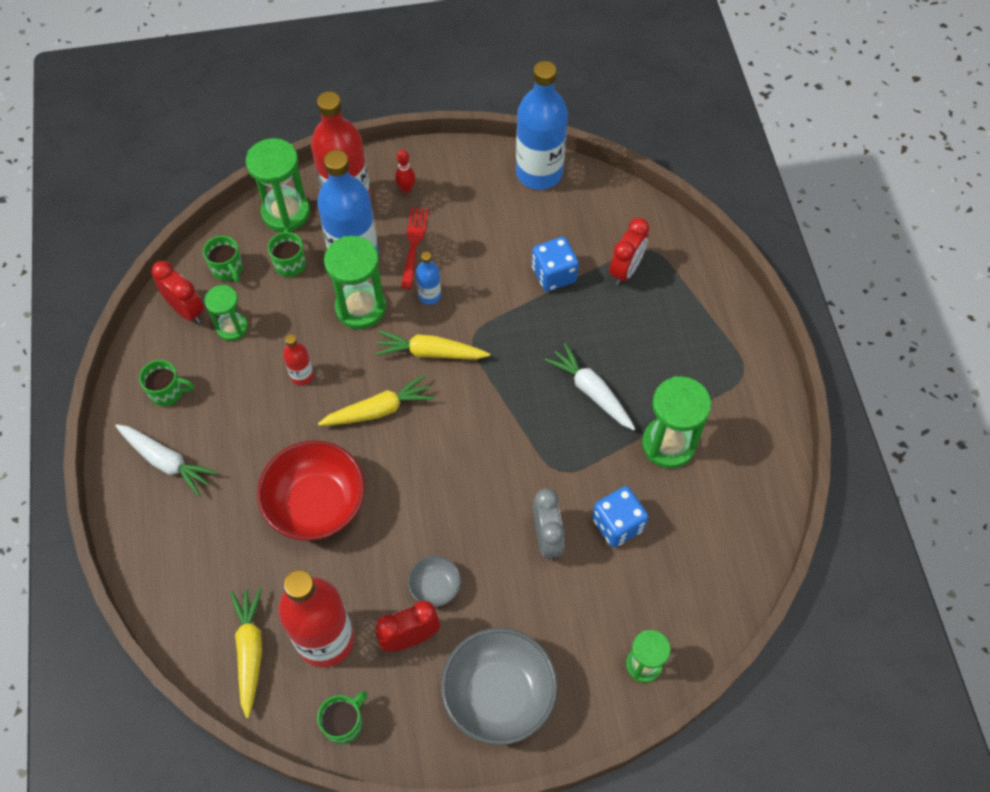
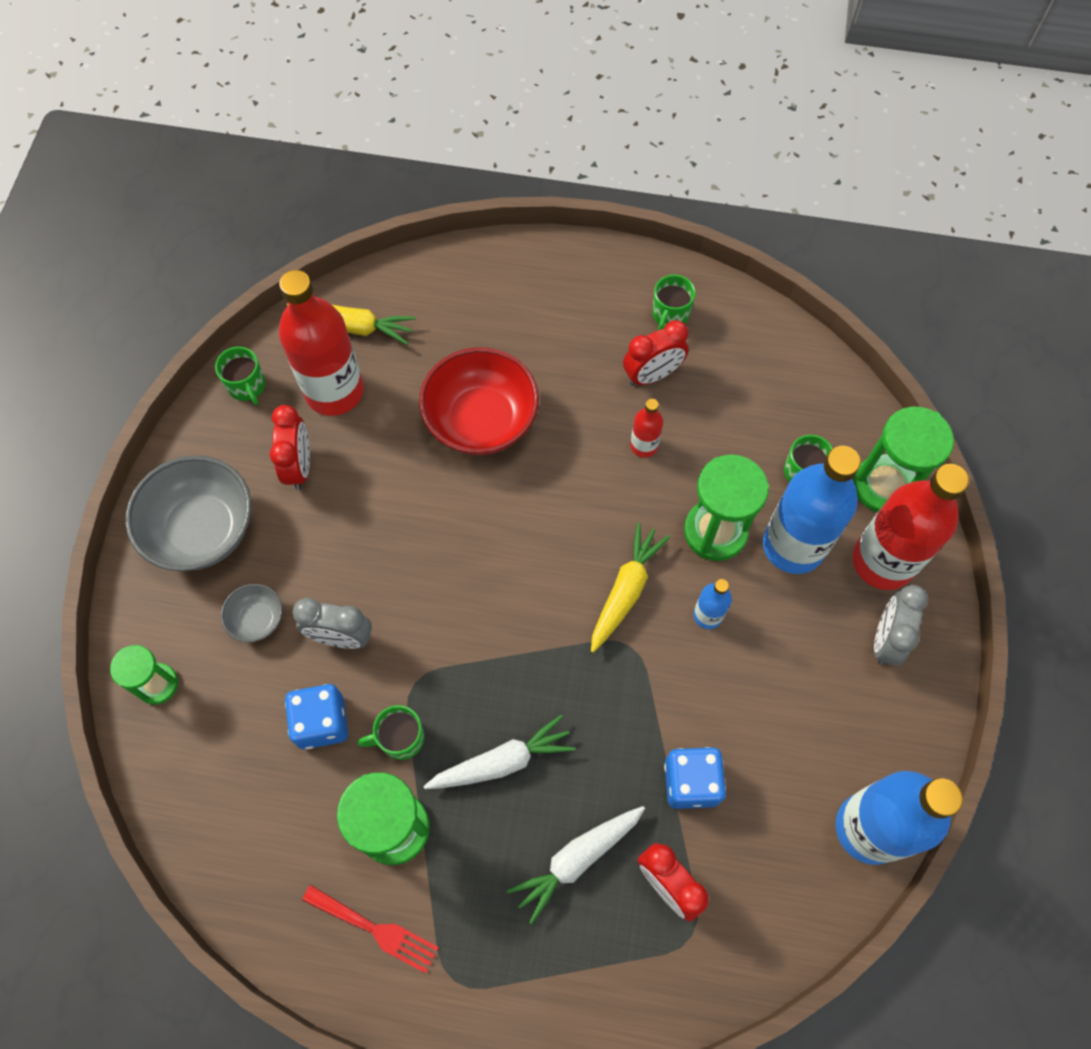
camera: 110 degrees right, 5 degrees up
(166, 461) = (587, 298): white carrot -> white carrot (577, 859)
(186, 310) = (770, 352): red clock -> red clock (652, 375)
(227, 269) = (816, 405): green mug -> green mug (400, 738)
(232, 327) = (732, 392): green hourglass -> none
(378, 410) = (570, 512): yellow carrot -> none
(406, 189) = (885, 639): red bowling pin -> grey clock
(414, 244) = (793, 621): red fork -> red fork (375, 929)
(435, 587) = (340, 505): grey bowl -> grey bowl (257, 619)

